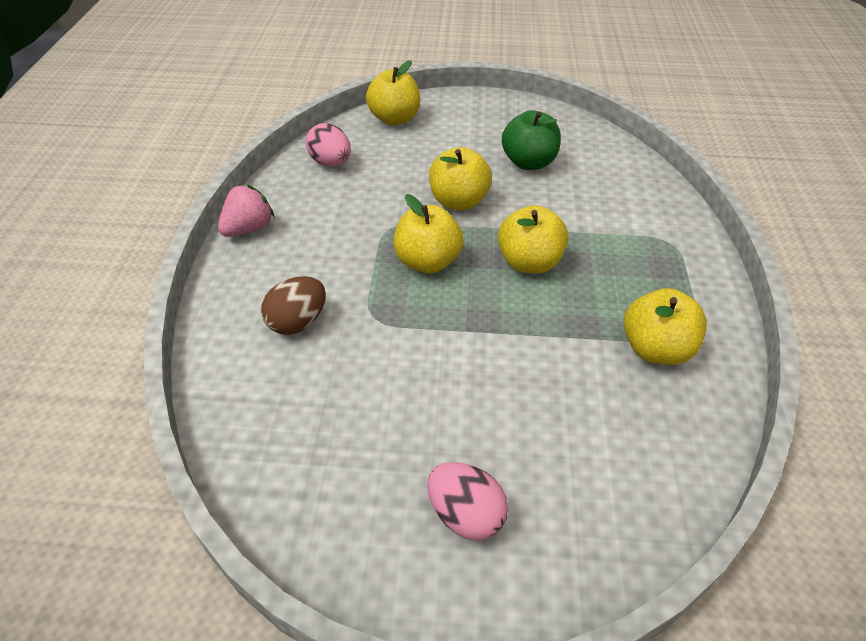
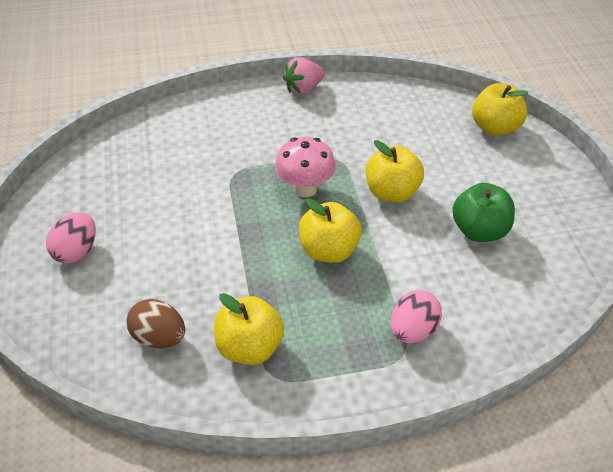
camera: 75 degrees right, 0 degrees up
(249, 229) = (303, 89): pink strawberry -> pink strawberry turned 120 degrees clockwise
(297, 322) = (218, 138): brown egg -> brown egg (159, 338)
(331, 163) = (405, 107): pink egg -> pink egg (413, 330)
(427, 261) = (305, 189): yellow apple -> pink mushroom

